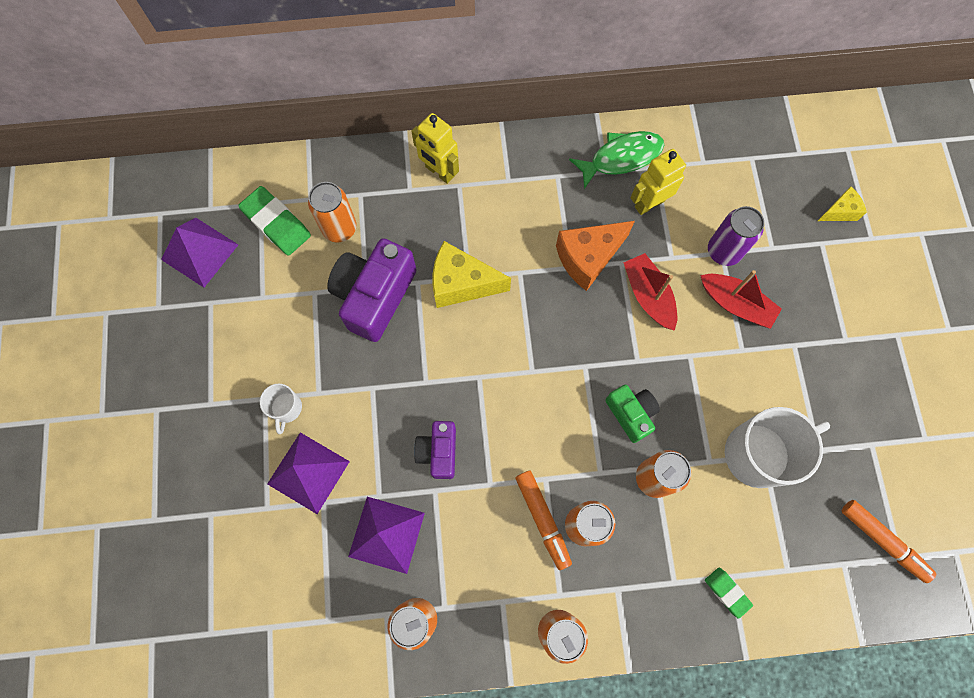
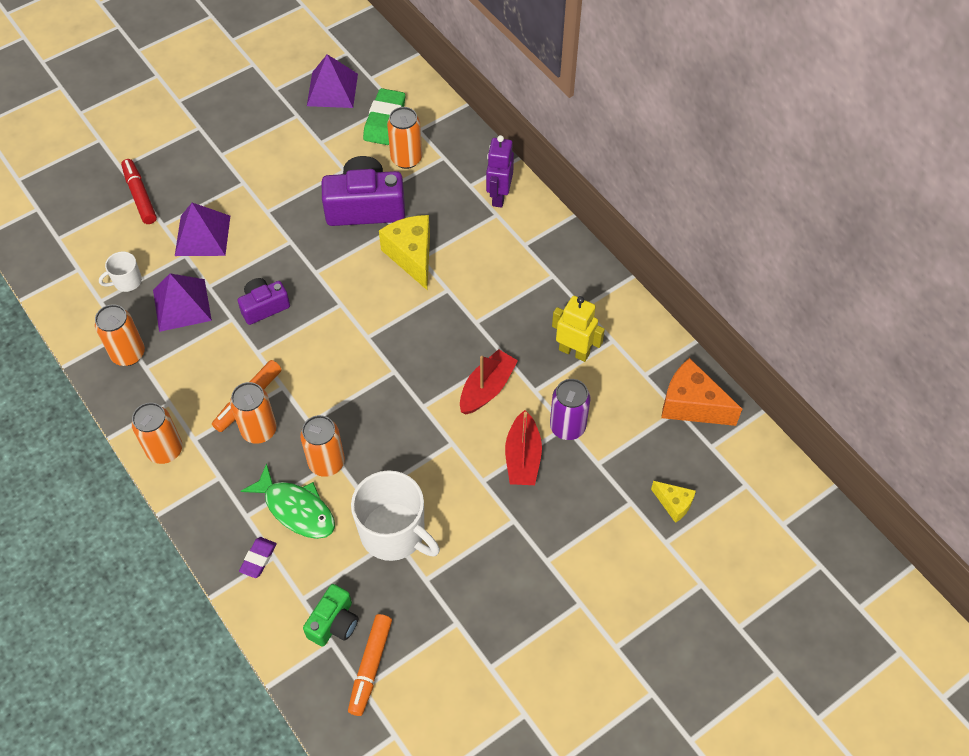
camera: 60 degrees right, 15 degrees down
(210, 515) = (140, 196): none -> red marker
(286, 408) = (243, 198): white mug -> white mug (127, 281)
(439, 172) = (499, 196): yellow robot -> purple robot
(588, 258) = (492, 330): orange cheese -> orange cheese (691, 405)
(621, 158) = (603, 312): green fish -> green fish (296, 509)
(631, 414) = (373, 422): green camera -> green camera (334, 623)
(727, 592) = (258, 559): green eraser -> purple eraser

